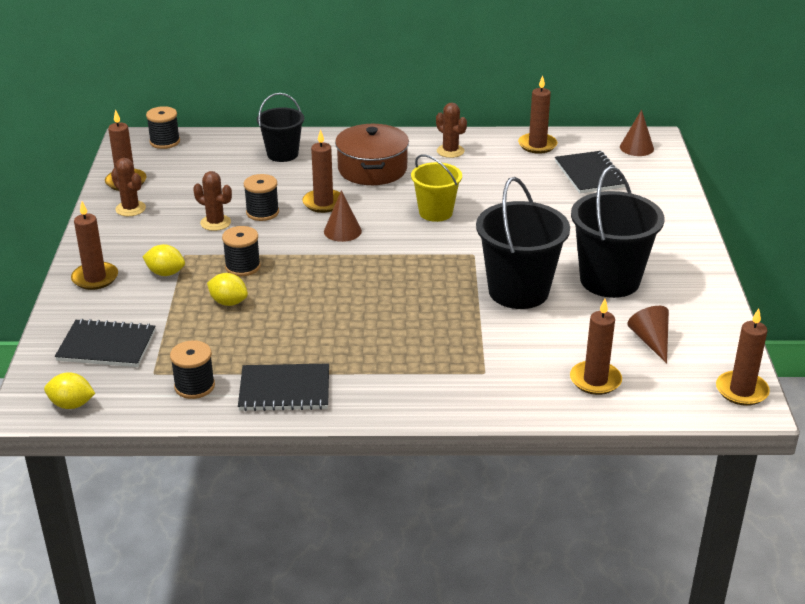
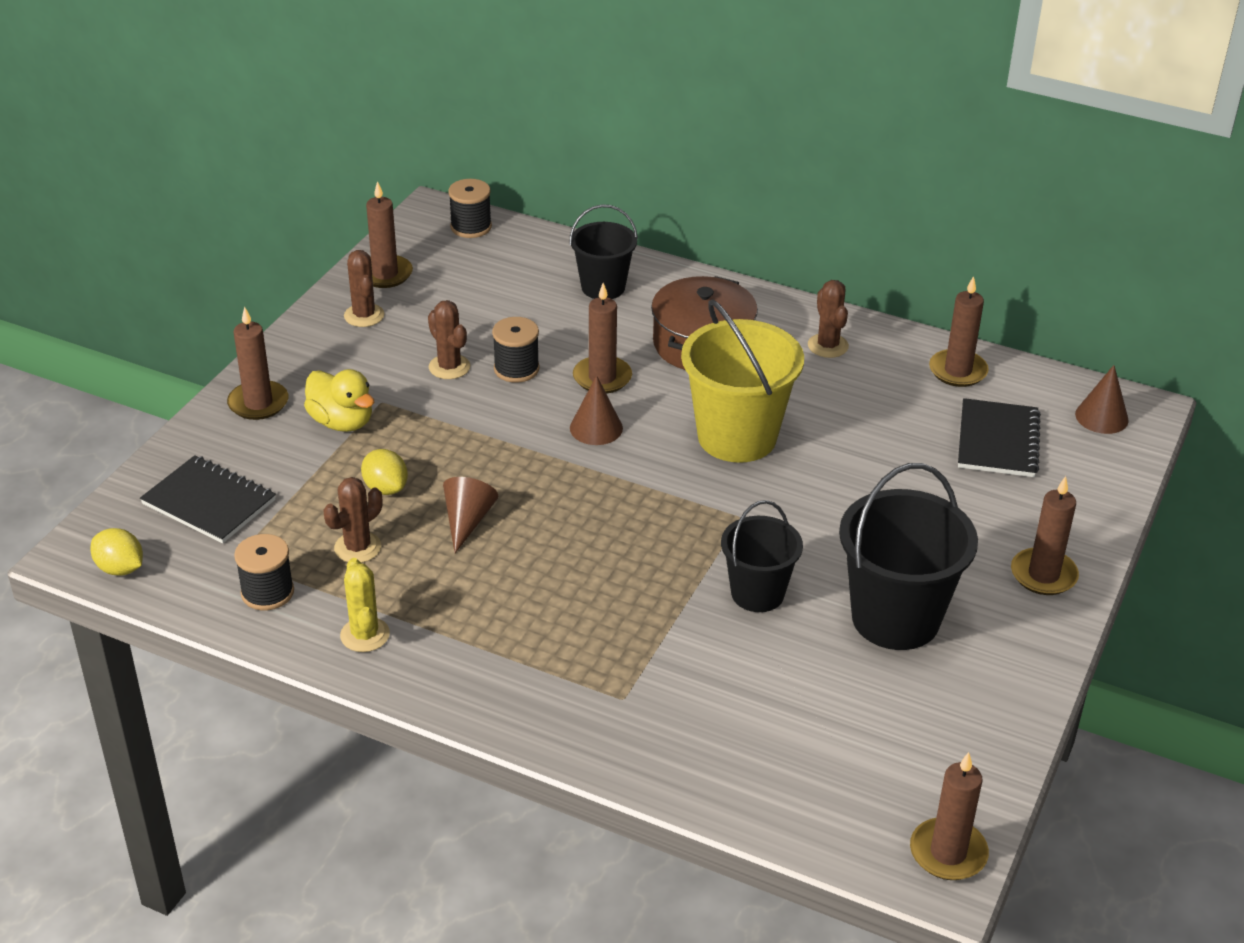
camera: 25 degrees right, 5 degrees up
(165, 273) = (342, 422): yellow lemon -> yellow duck
(237, 341) = (357, 547): none -> brown cactus
(242, 267) = (437, 442): black spool -> none
(284, 390) = (365, 635): black notebook -> yellow cactus
(435, 212) = (737, 437): yellow bucket -> yellow bucket, size x1.63
(518, 291) = (757, 593): black bucket -> black bucket, size x0.61
(595, 380) = (758, 762): brown candle -> brown candle (1043, 575)
(651, 341) = (880, 731): brown cone -> brown cone (467, 521)

